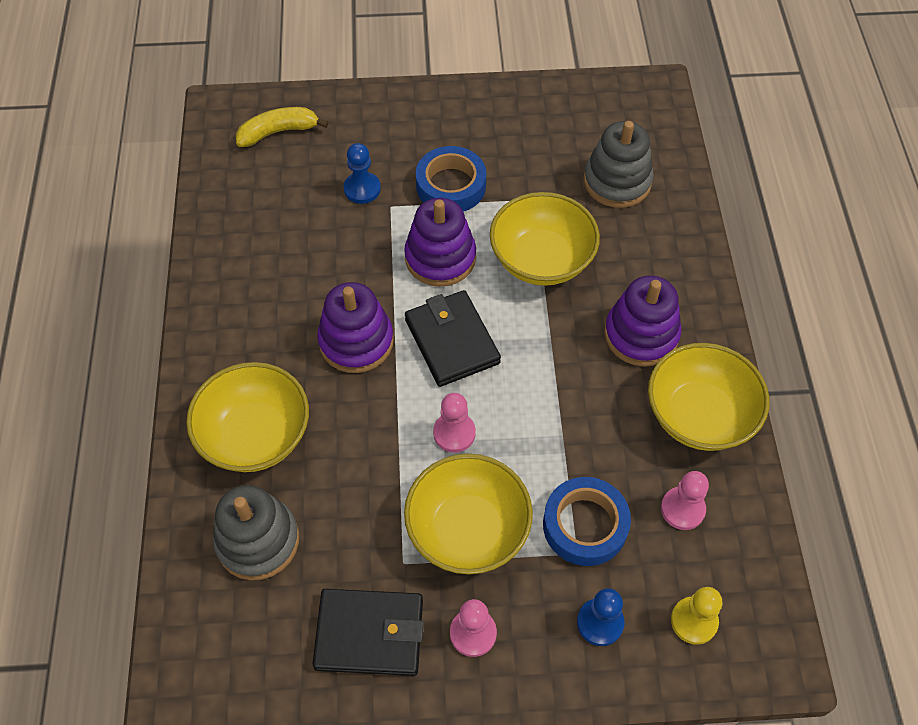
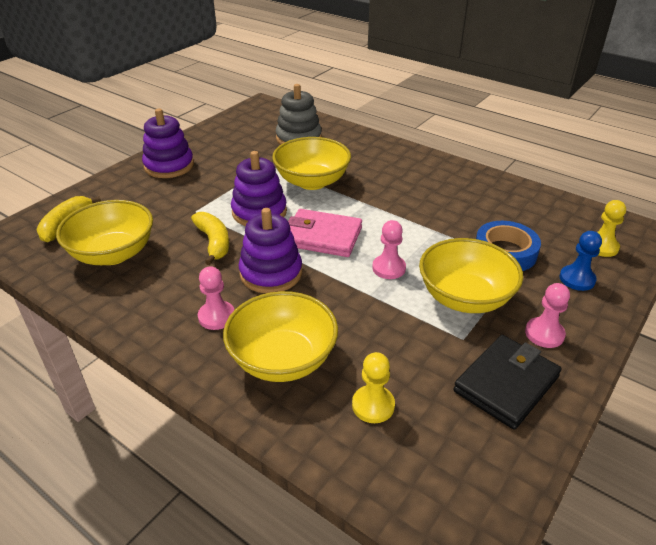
camera: 50 degrees left, 20 degrees down
(258, 541) = (373, 405): grey stacking toy -> yellow pawn
(358, 261) = (213, 242): none -> yellow banana
(362, 189) = (165, 215): blue pawn -> none
(451, 186) = (217, 185): blue tape -> none
(452, 341) = (323, 237): black wallet -> pink wallet
(641, 335) = (402, 176): purple stacking toy -> purple stacking toy (169, 166)
(682, 509) = (526, 216): pink pawn -> pink pawn (216, 316)
(699, 415) = (472, 184): yellow bowl -> yellow bowl (113, 254)

